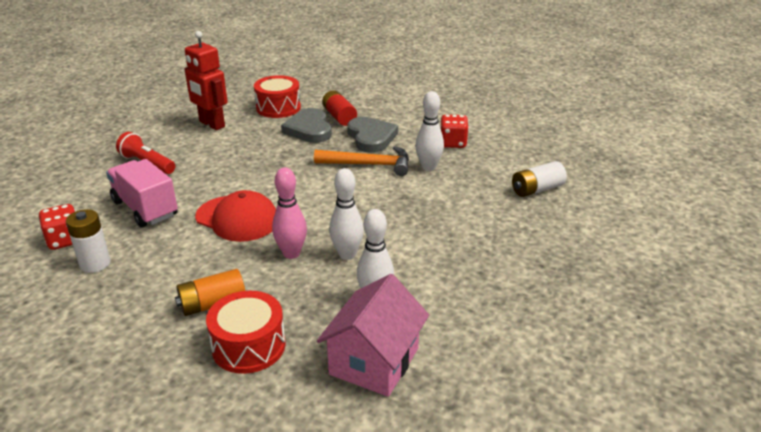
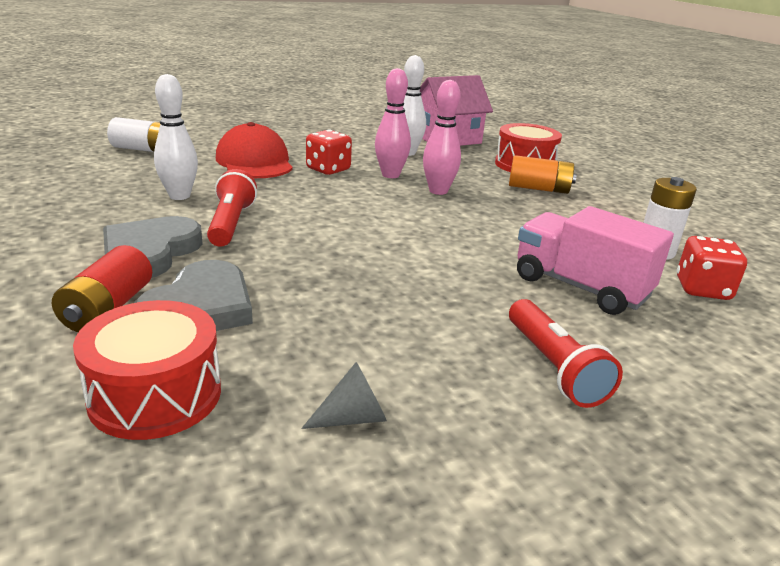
camera: 145 degrees left, 5 degrees down
(145, 209) = (580, 287): pink truck -> pink truck turned 135 degrees clockwise
(211, 124) = (353, 417): red robot -> grey cone
(237, 218) = (464, 233): red cap -> red cap (254, 162)
(347, 254) = (390, 175): white bowling pin -> pink bowling pin
(369, 165) = (231, 223): orange hammer -> red flashlight
(453, 143) = (87, 204): red dice -> red dice (328, 169)

